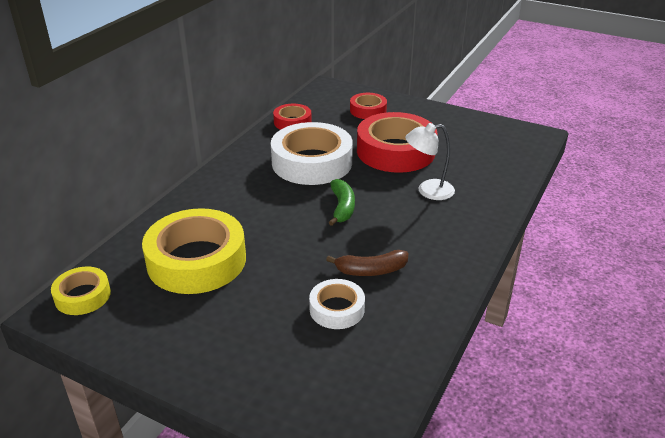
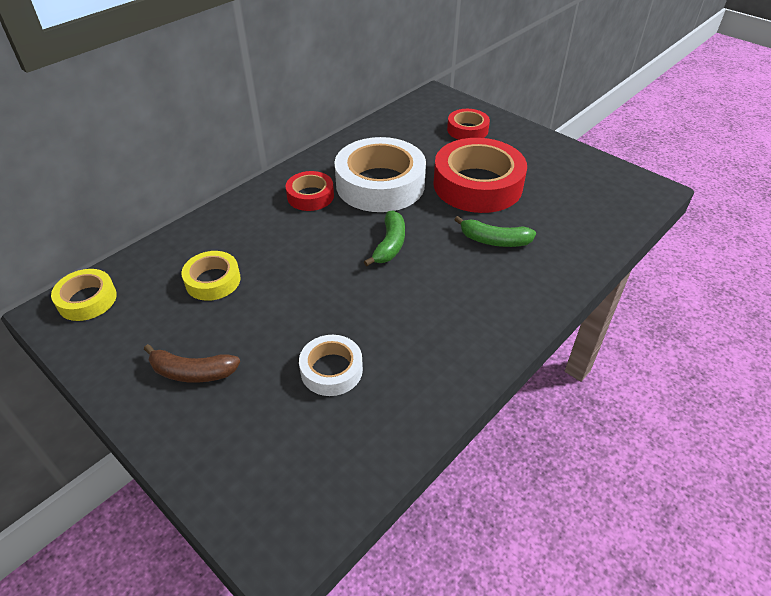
camera: 15 degrees right, 10 degrees up
(196, 260) = (213, 280): yellow tape -> yellow tape, size x0.52
(292, 122) = (380, 132): red tape -> red tape (310, 196)
(371, 270) = (388, 329): brown banana -> brown banana (192, 372)
(428, 191) = (494, 240): white lamp -> green banana

